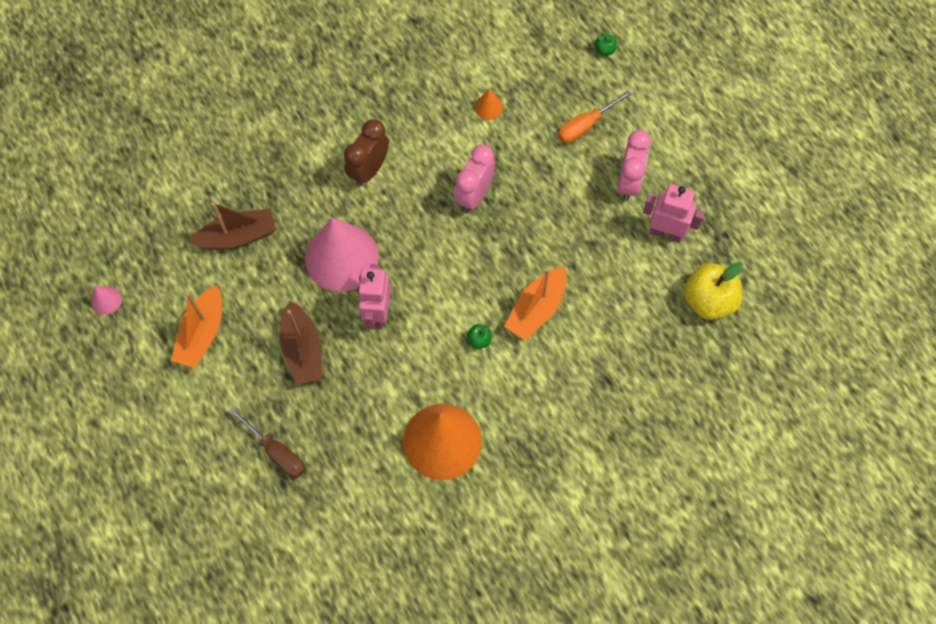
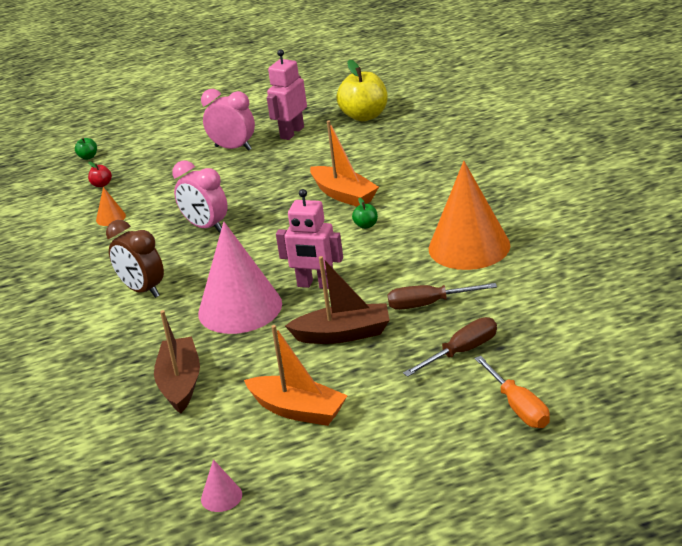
camera: 75 degrees left, 35 degrees down
(347, 415) = (428, 304): none -> brown screwdriver
(550, 80) = (101, 184): none -> red apple
(585, 126) = (162, 167): orange screwdriver -> orange screwdriver (518, 407)

